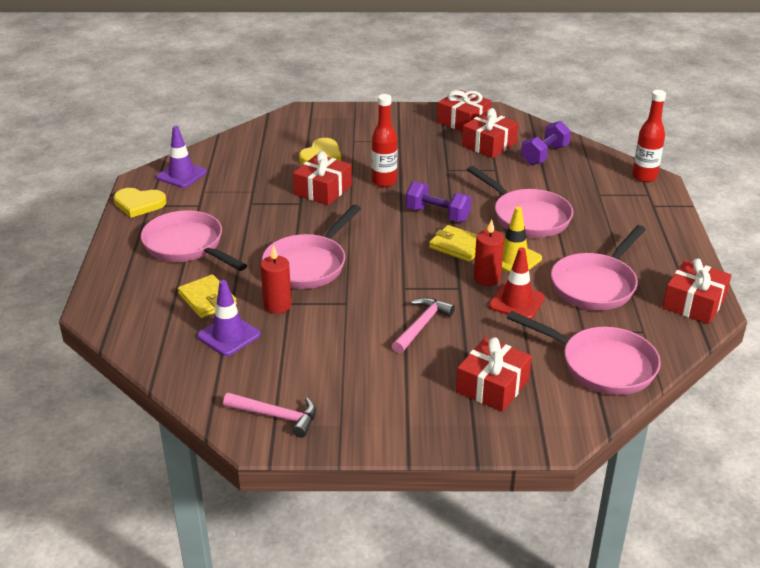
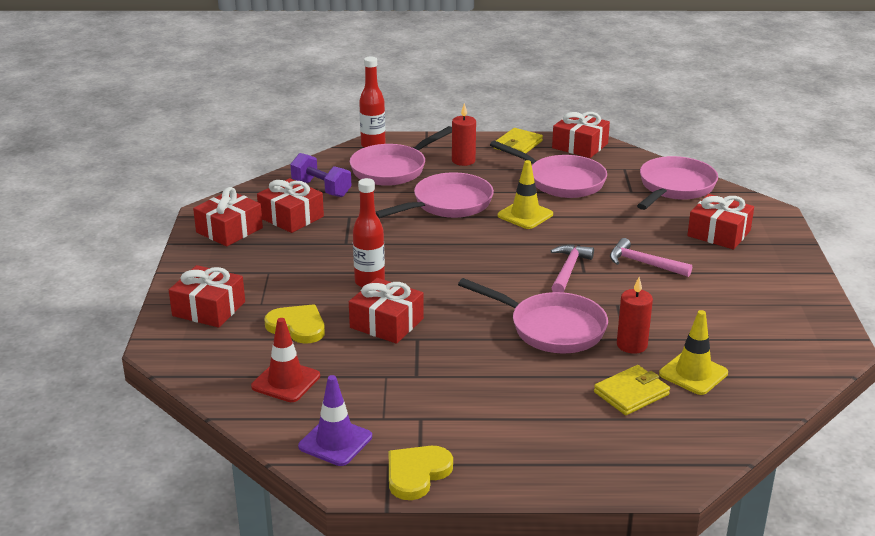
camera: 90 degrees left, 5 degrees down
(139, 204) = (417, 474): yellow heart -> yellow heart turned 150 degrees counterclockwise
(187, 246) = (521, 419): pink pan -> pink pan (392, 169)
(229, 335) = (693, 373): purple traffic cone -> yellow traffic cone
(276, 416) = (805, 338): pink hammer -> pink hammer (568, 270)
(347, 123) = (209, 309): none -> red gift
(437, 215) = (444, 251): purple dumbbell -> none
(458, 246) = (505, 242): yellow wallet -> yellow wallet (517, 145)
(487, 278) = (560, 229): red candle -> red candle (463, 161)
(516, 302) = (595, 217): red traffic cone -> red traffic cone (286, 381)

